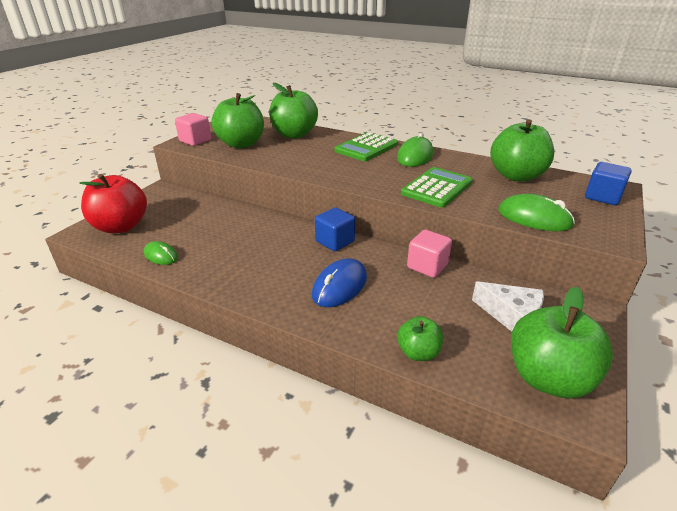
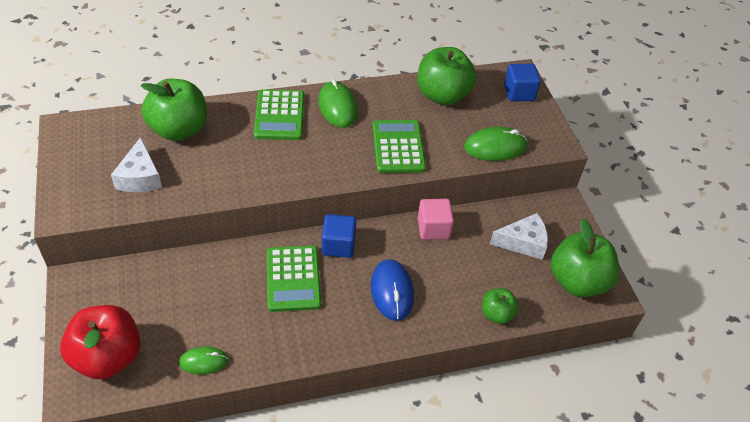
camera: 45 degrees left, 15 degrees up
(195, 141) = (75, 199): pink cube -> none
(241, 144) = (140, 177): green apple -> white cheese
(277, 244) = (293, 279): none -> green calculator

